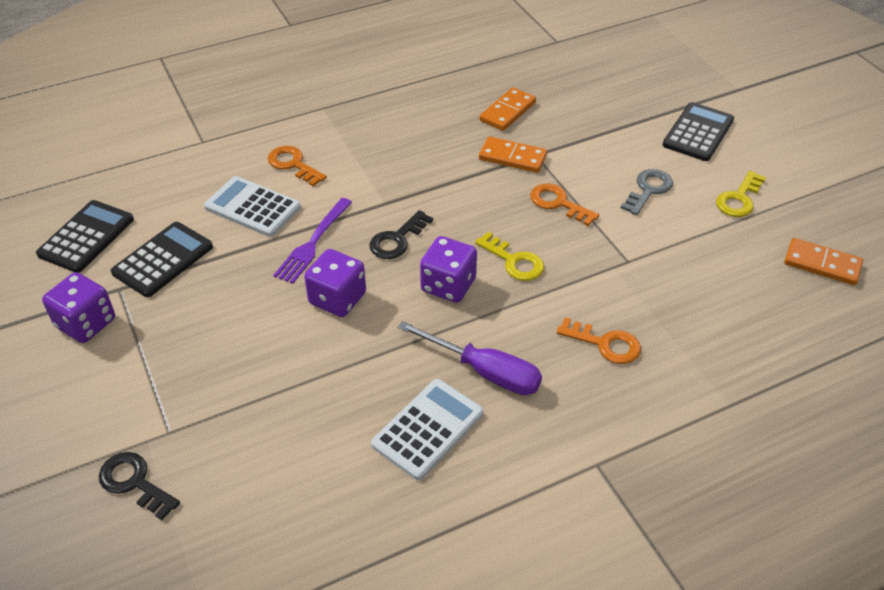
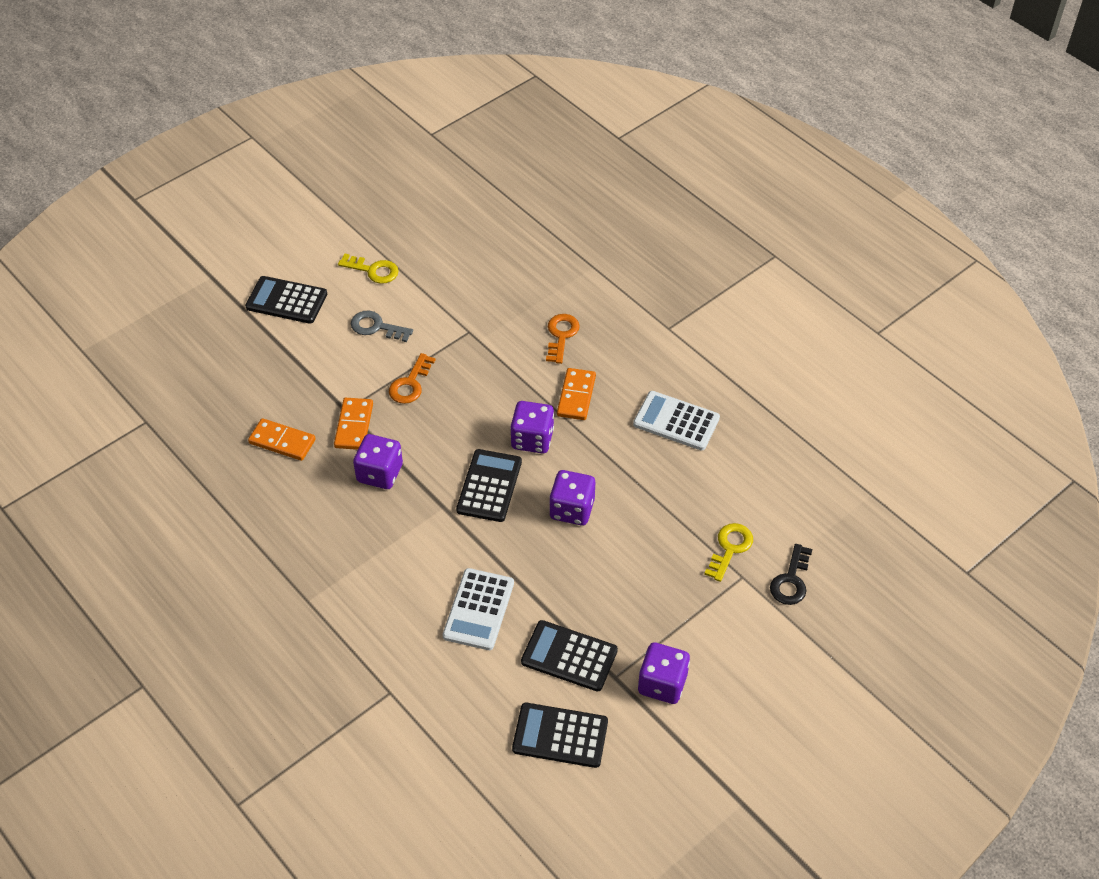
camera: 105 degrees left, 5 degrees up
(293, 164) = (407, 597): orange key -> none
(313, 243) = (512, 546): purple fork -> none
(397, 240) = (489, 486): black key -> black calculator
(445, 166) = (380, 473): none -> purple dice
(484, 371) = (613, 399): purple screwdriver -> none
(514, 261) = (491, 402): yellow key -> yellow key (730, 548)
(822, 264) = (438, 222): orange domino -> orange domino (576, 396)

